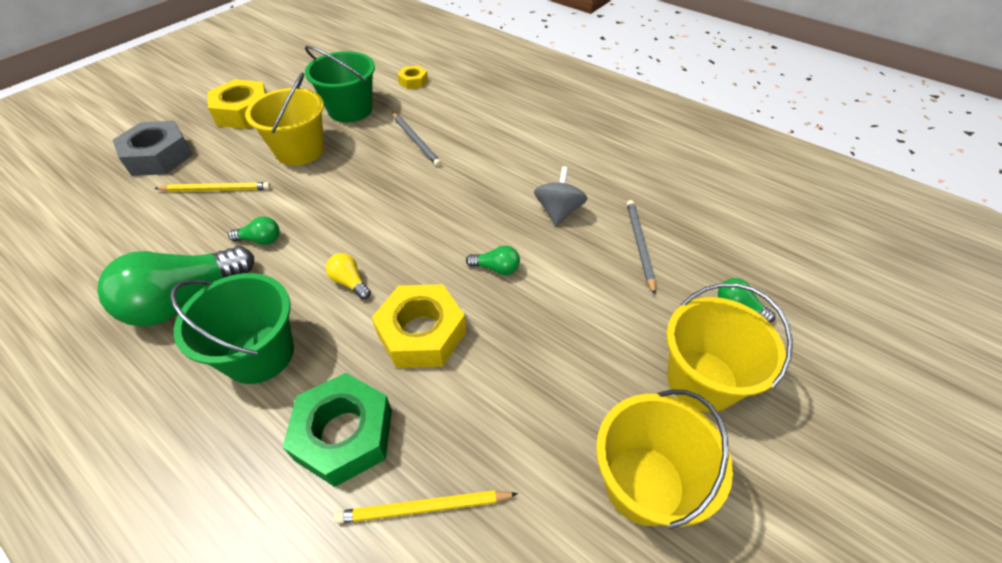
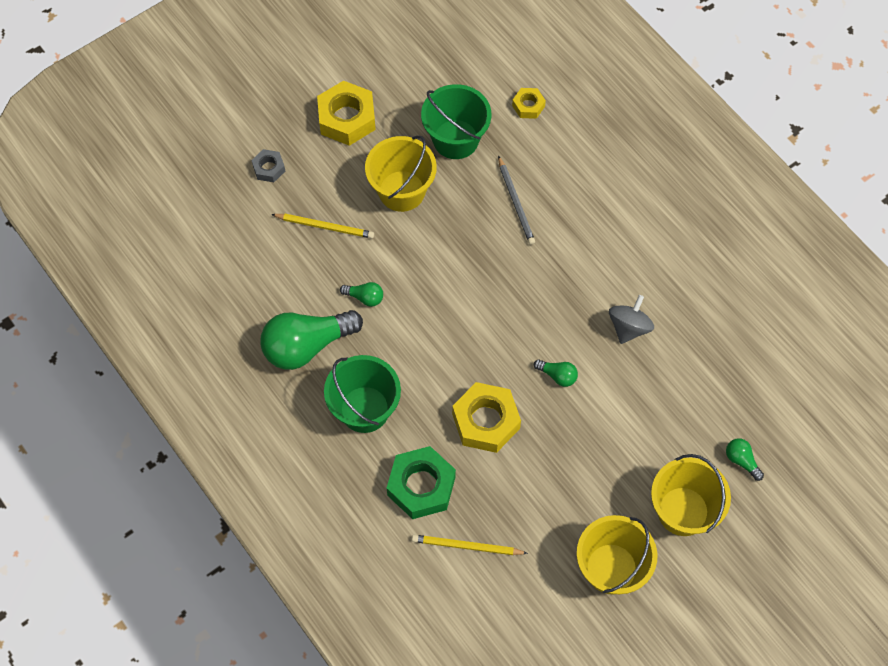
camera: 15 degrees right, 15 degrees up
(159, 156) = (269, 168): grey nut -> grey nut, size x0.52
(350, 282) = (436, 360): yellow light bulb -> none
(639, 245) = (687, 382): grey pencil -> none

